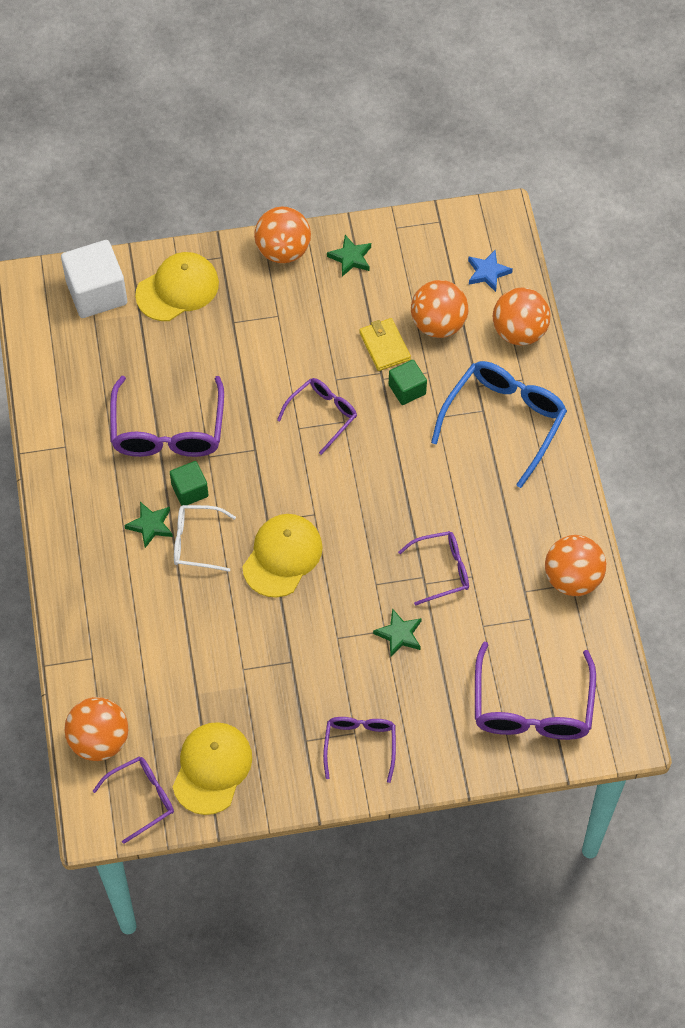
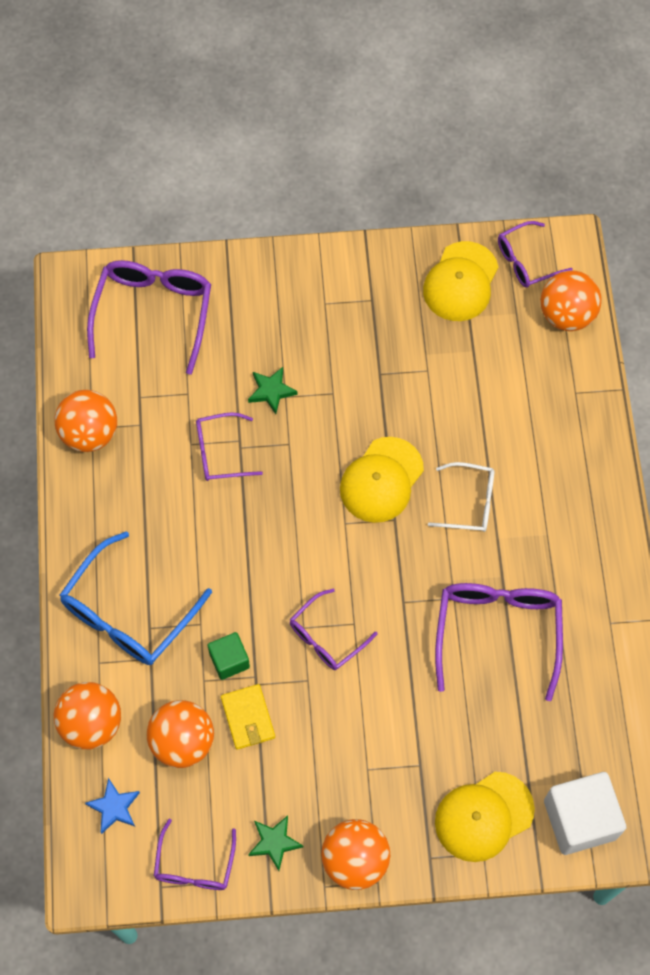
camera: 175 degrees left, 5 degrees up
(150, 526) = (517, 524): green star -> none
(190, 490) = (475, 560): green cube -> none
(360, 746) = (321, 291): purple glasses -> purple glasses (195, 864)

